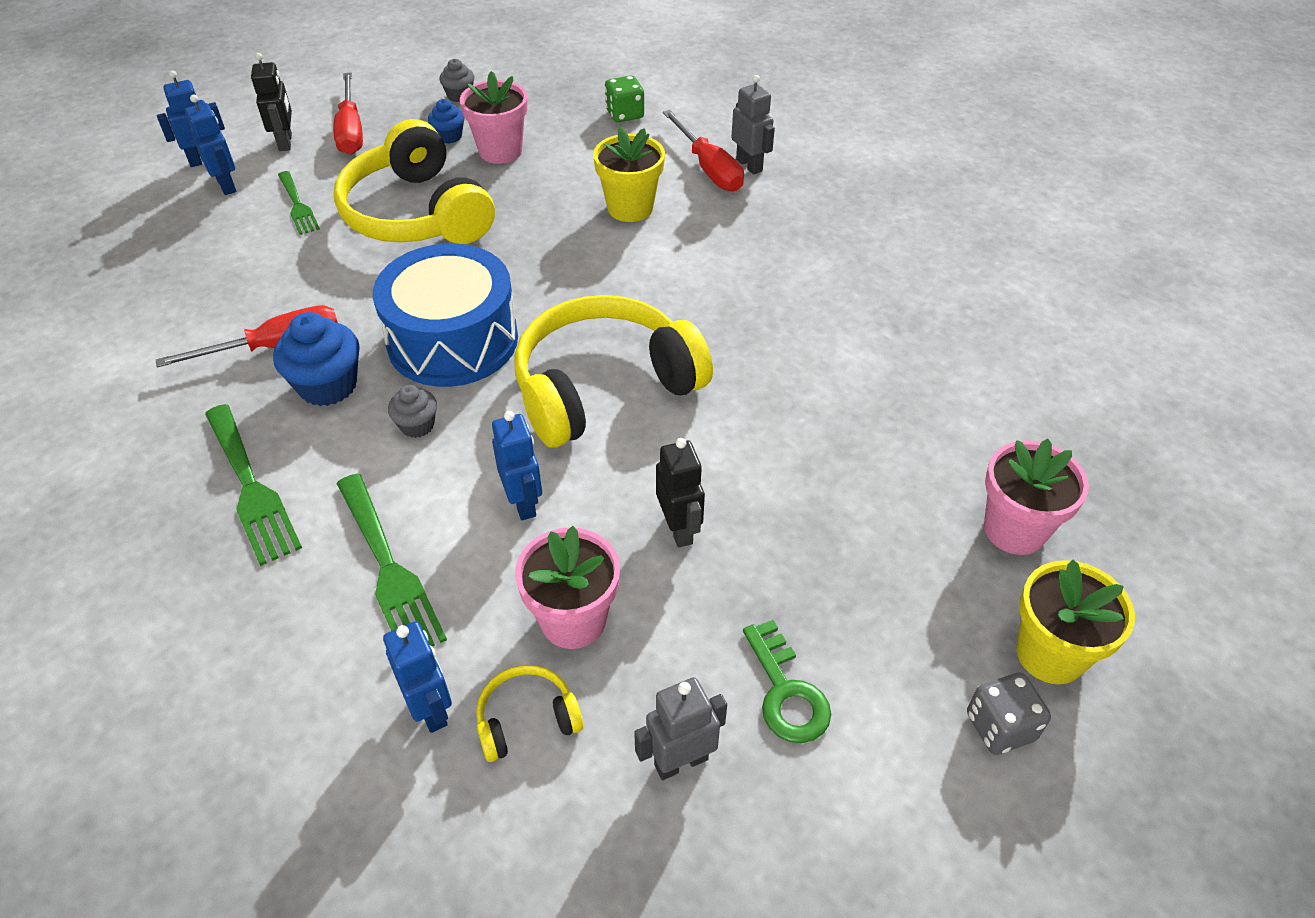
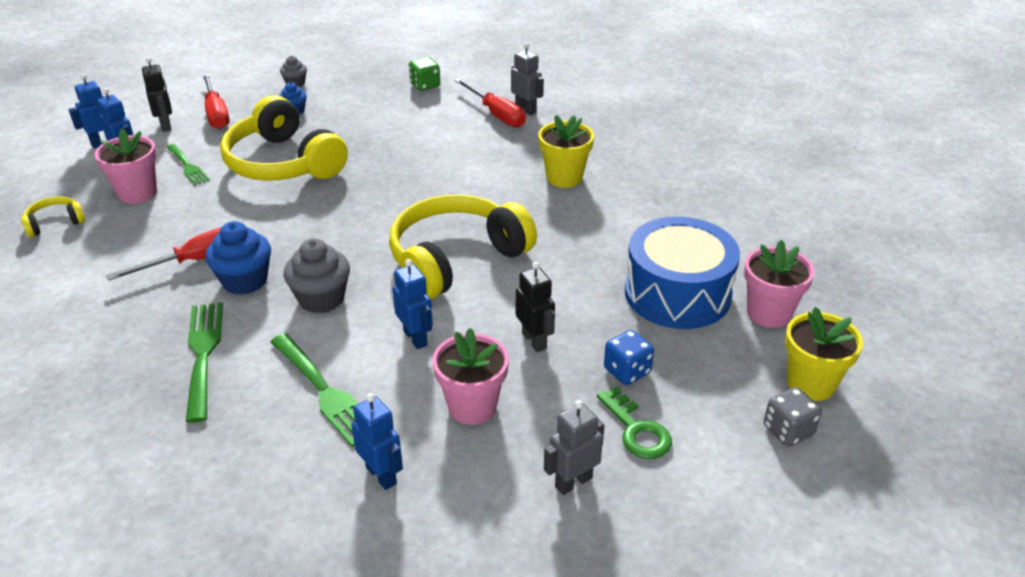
camera: 10 degrees left, 10 degrees down
(251, 488) = (203, 354): green fork -> green fork turned 150 degrees counterclockwise
(417, 425) = (321, 299): grey cupcake -> grey cupcake, size x1.76
(453, 340) = (334, 241): blue drum -> blue drum (677, 293)
(500, 151) = (337, 117): pink flower pot -> pink flower pot (138, 193)
(527, 720) = (455, 472): yellow headphones -> yellow headphones (55, 223)
(630, 208) = (445, 144): yellow flower pot -> yellow flower pot (564, 177)
(794, 595) = (627, 371): none -> blue dice

